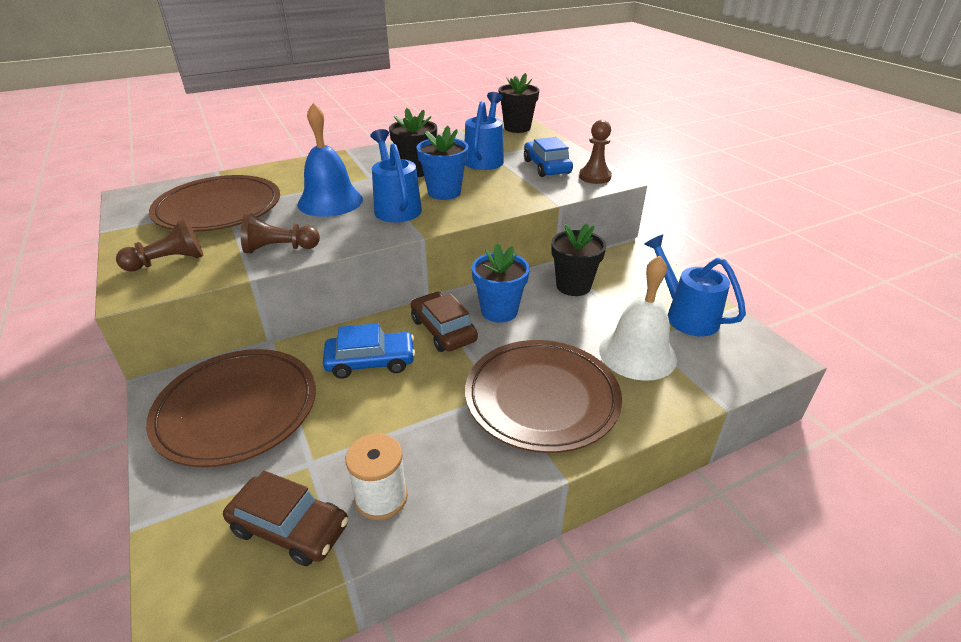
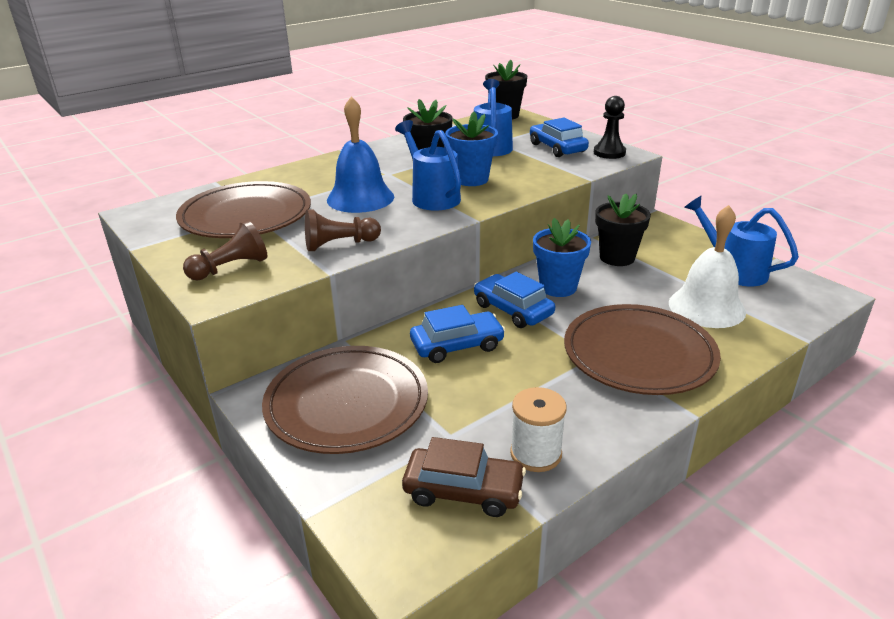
camera: 10 degrees left, 5 degrees down
(443, 330) = (512, 310): brown car -> blue car
(595, 177) = (609, 153): brown pawn -> black pawn

